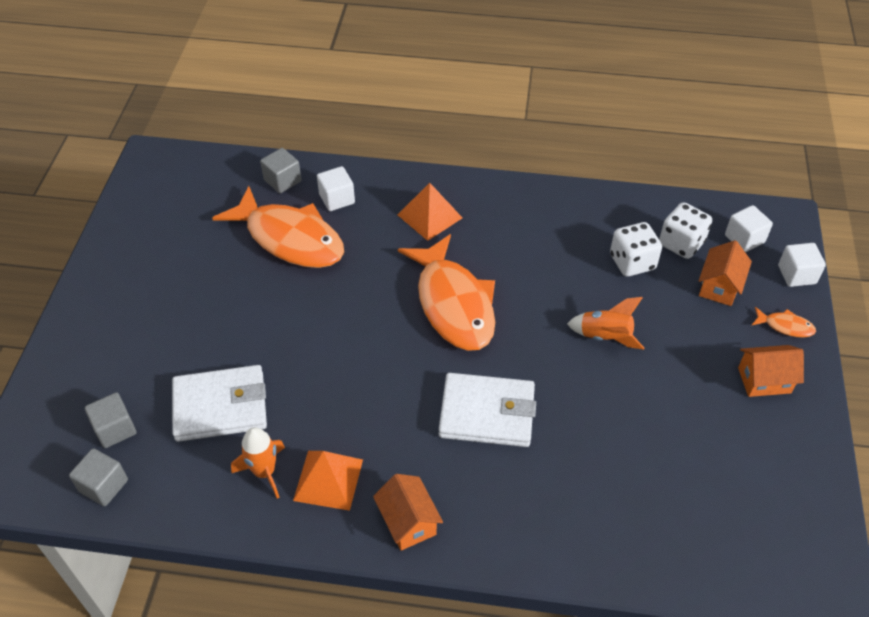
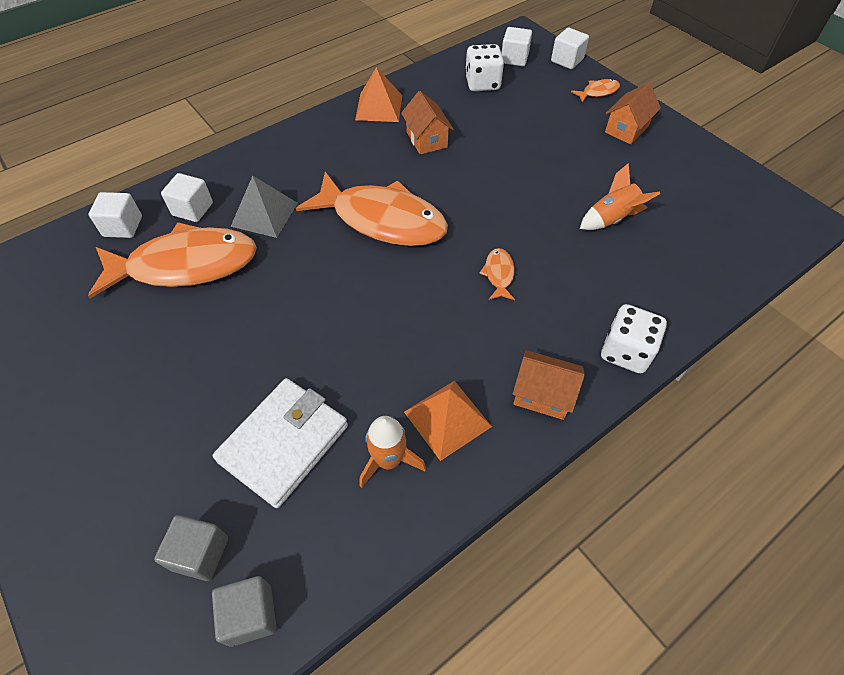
camera: 45 degrees left, 5 degrees up
(282, 181) = (123, 226): grey cube -> white cube
(378, 238) = (264, 214): none -> grey pyramid
(429, 216) = (288, 173): orange pyramid -> orange pyramid (379, 107)
(487, 413) = (499, 274): white wallet -> orange fish
(605, 336) = (509, 168): orange rocket -> orange rocket (611, 218)
(632, 262) = (467, 113): white dice -> white dice (625, 352)
(719, 286) = (535, 94): orange house -> orange house (426, 139)

